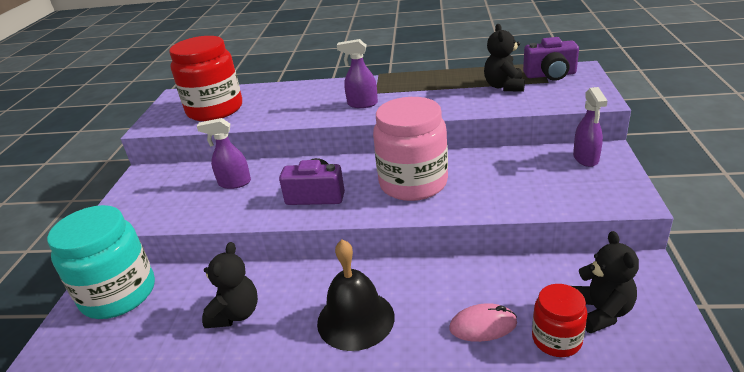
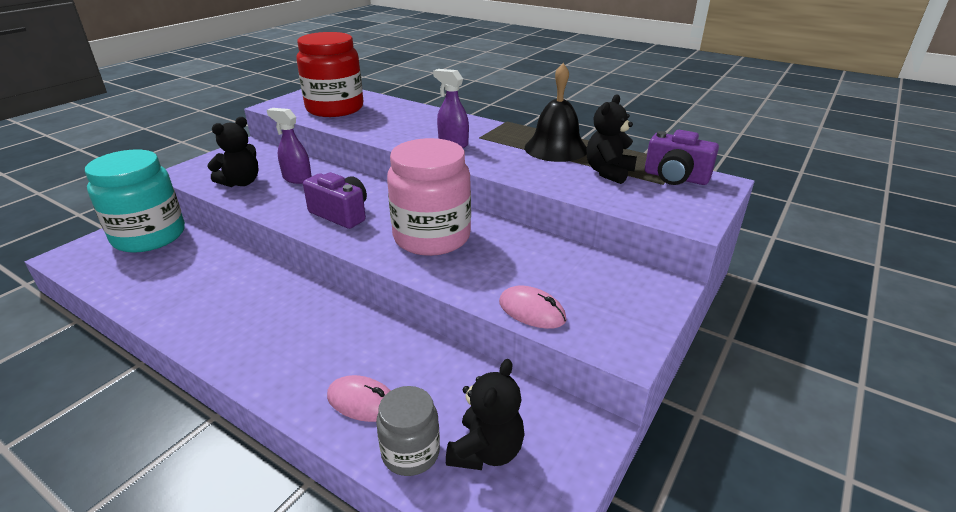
camera: 25 degrees right, 0 degrees up
(235, 314) = (199, 289): black teddy bear -> black teddy bear (241, 182)
(355, 319) = (272, 339): black bell -> black bell (556, 148)
(549, 203) = (532, 311): none -> pink mouse
(556, 339) = (410, 453): red jar -> grey jar
(586, 158) = (631, 283): purple spray bottle -> none

